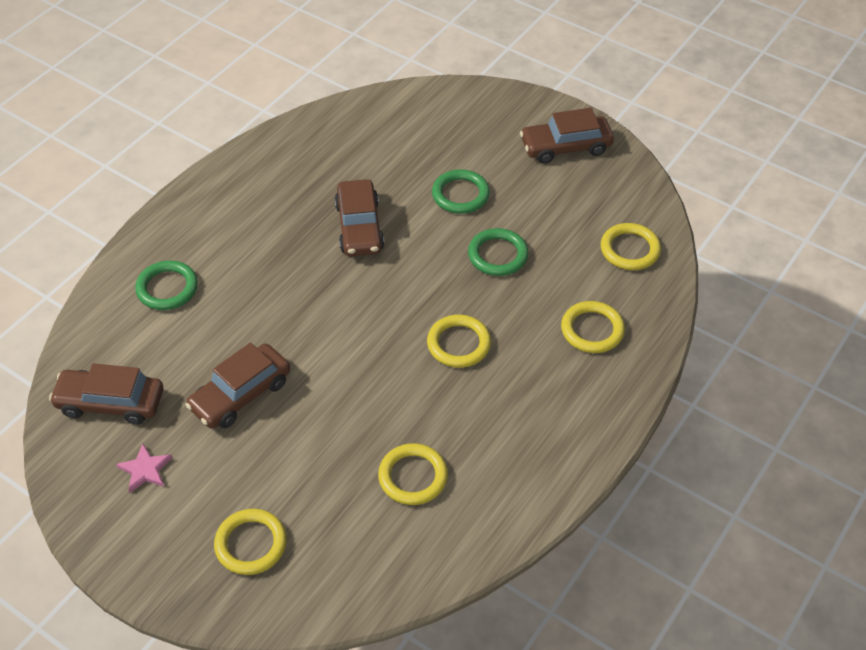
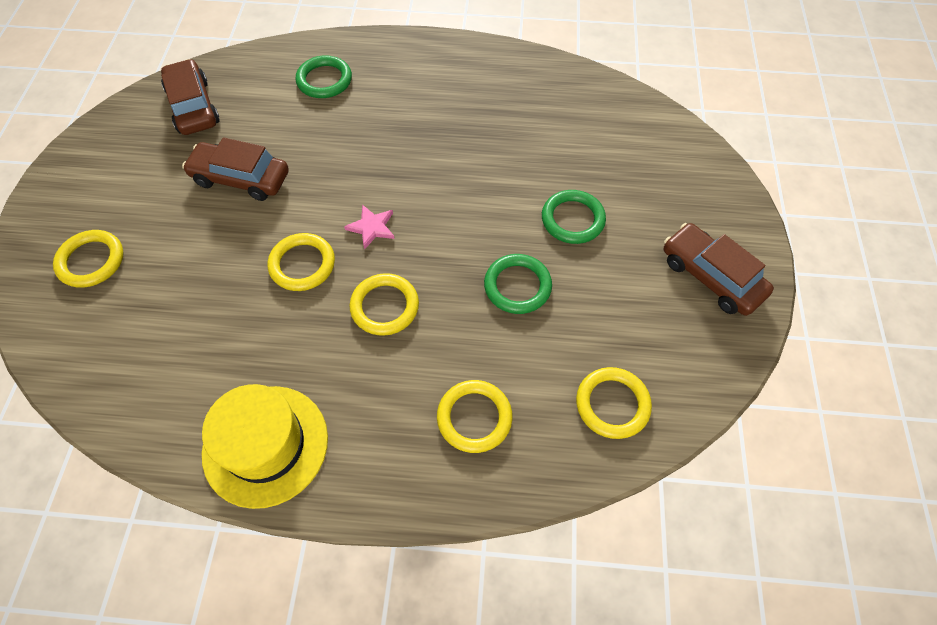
camera: 60 degrees right, 10 degrees up
(145, 470) = (138, 159): pink star -> pink star (372, 227)
(359, 227) = (475, 165): brown car -> none
(413, 477) = (209, 344): yellow ring -> yellow ring (302, 264)
(535, 468) = (265, 445): none -> yellow hat

